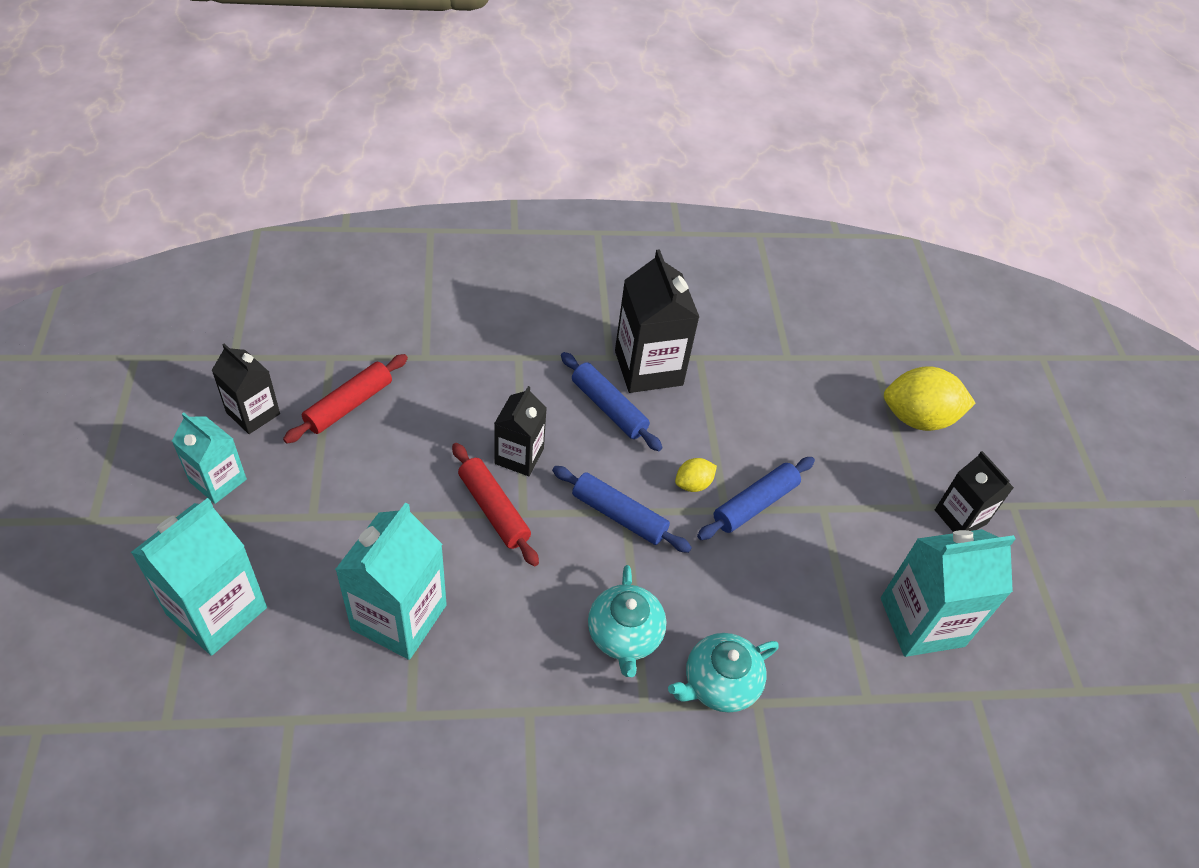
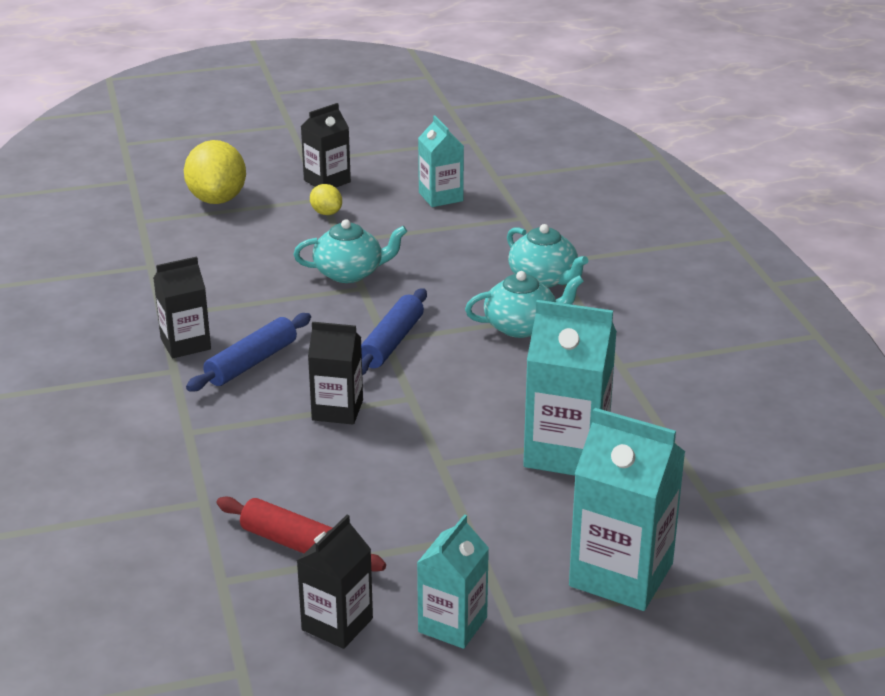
camera: 95 degrees left, 20 degrees down
(493, 509) = (414, 416): red rolling pin -> none
(648, 368) = (185, 344): black carton -> black carton, size x0.62
(693, 484) = (337, 306): yellow lemon -> yellow lemon (326, 213)
(755, 504) = (350, 273): blue rolling pin -> turquoise teapot
(922, 622) = (440, 197): turquoise carton -> turquoise carton, size x0.62

